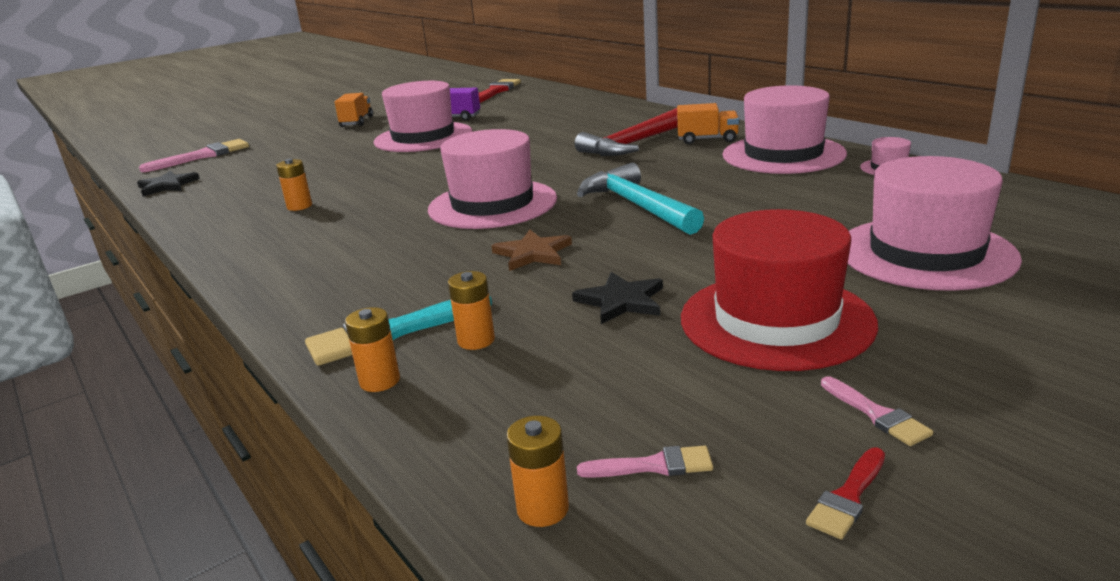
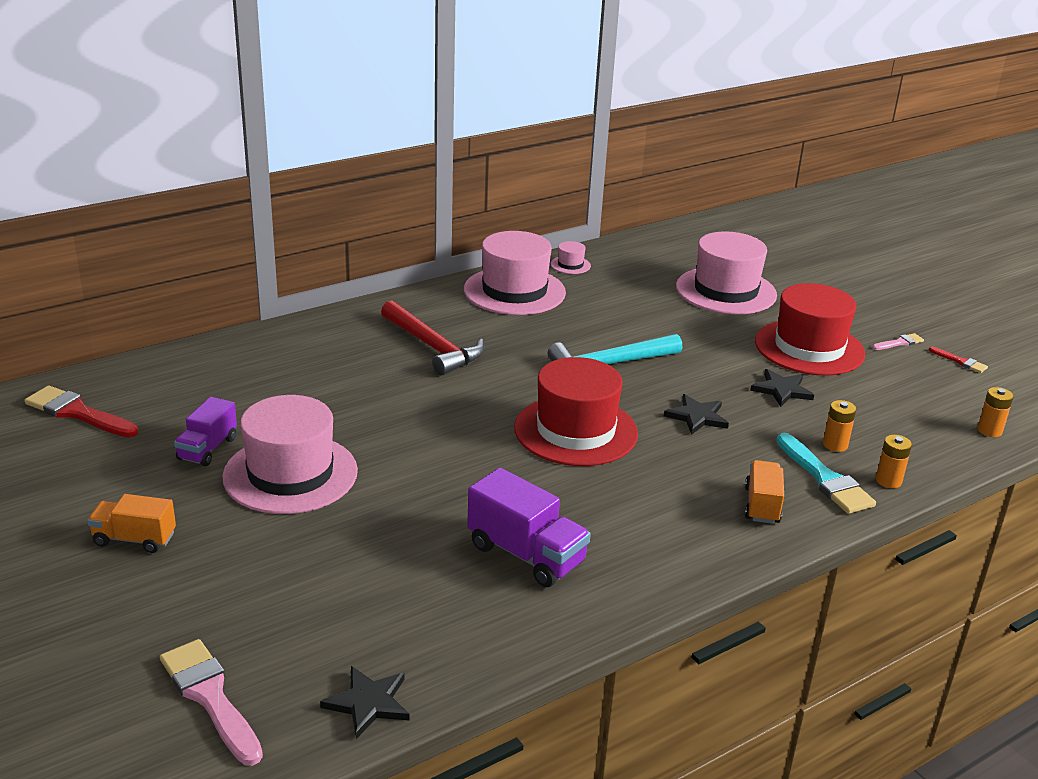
camera: 90 degrees left, 5 degrees up
(299, 206) = (526, 554): orange battery -> purple truck
(492, 204) = (576, 431): pink hat -> red hat
(533, 253) = (697, 417): brown star -> black star
(653, 465) = (951, 400): pink brush -> none
(707, 139) = (446, 312): orange truck -> orange truck (762, 505)

